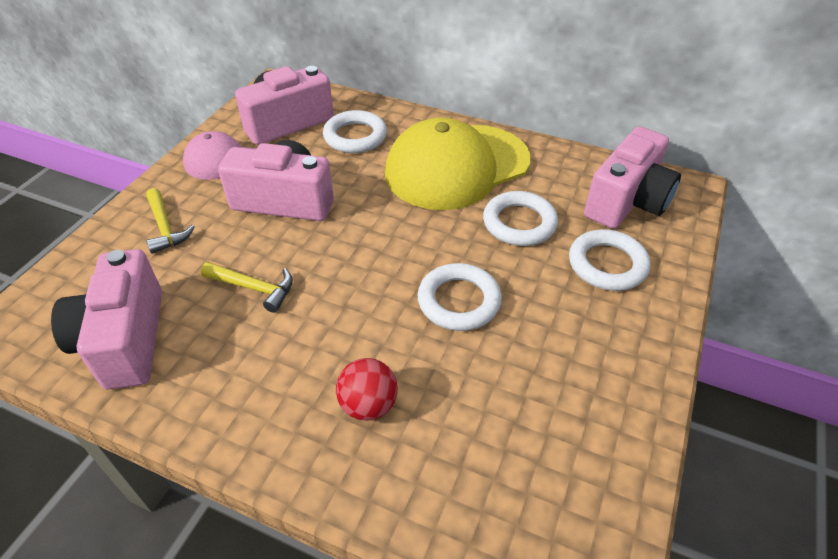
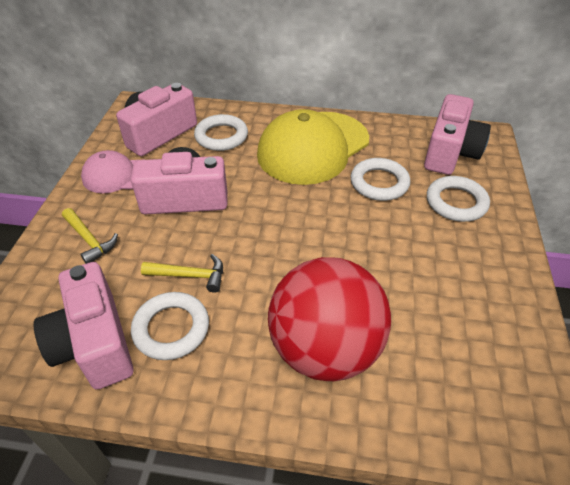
camera: 15 degrees left, 0 degrees up
(368, 405) = (325, 349): red ball -> red ball, size x2.28
(459, 301) = (360, 252): white ring -> white ring (171, 328)

